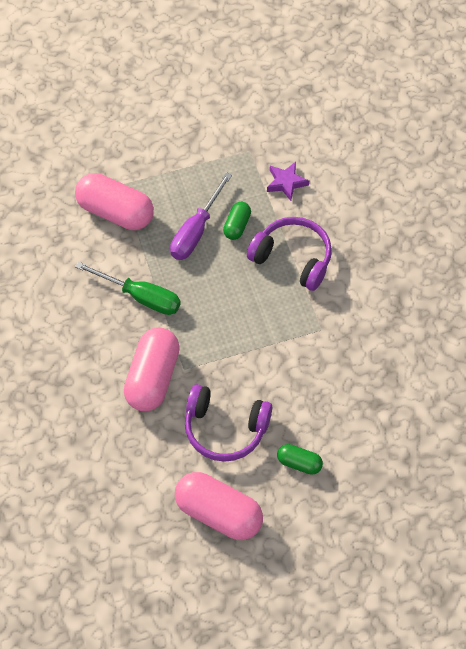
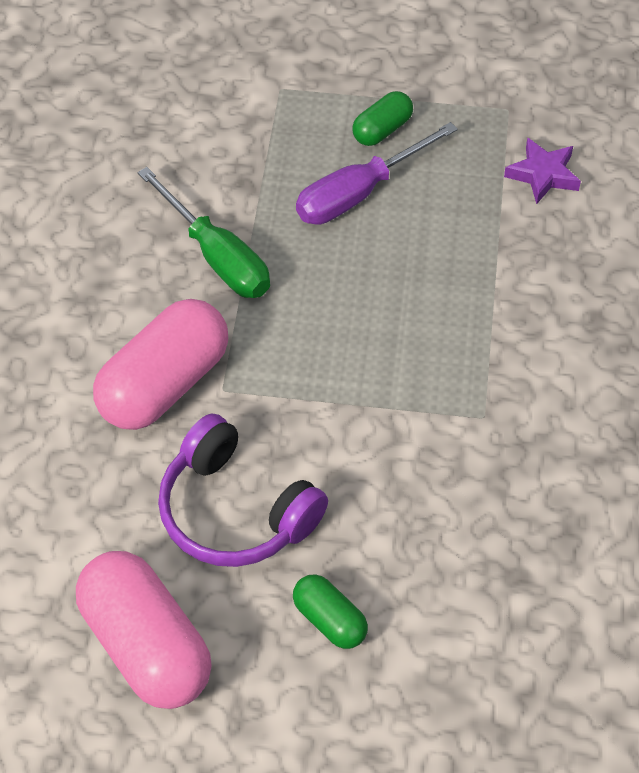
camera: 25 degrees right, 5 degrees down
(115, 212) = (249, 123): pink capsule -> none
(237, 226) = (428, 209): green capsule -> green capsule (382, 130)
(293, 258) = (494, 290): purple headphones -> none

